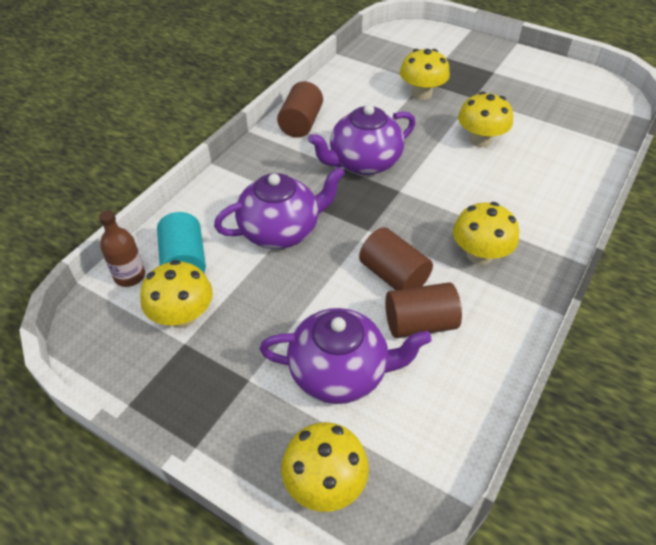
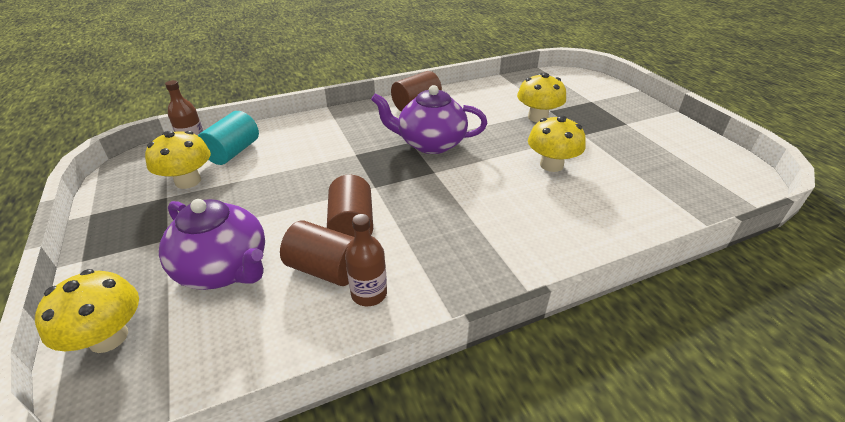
camera: 35 degrees right, 10 degrees down
(281, 231) = (314, 161): purple teapot -> none
(474, 323) = (369, 293): none -> brown bottle
(479, 254) = (442, 245): yellow mushroom -> none

